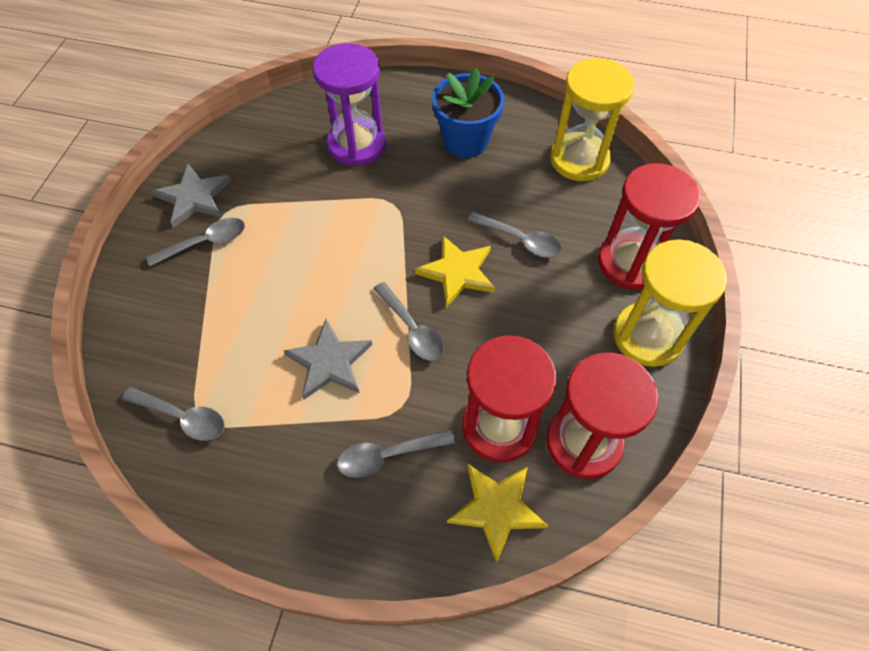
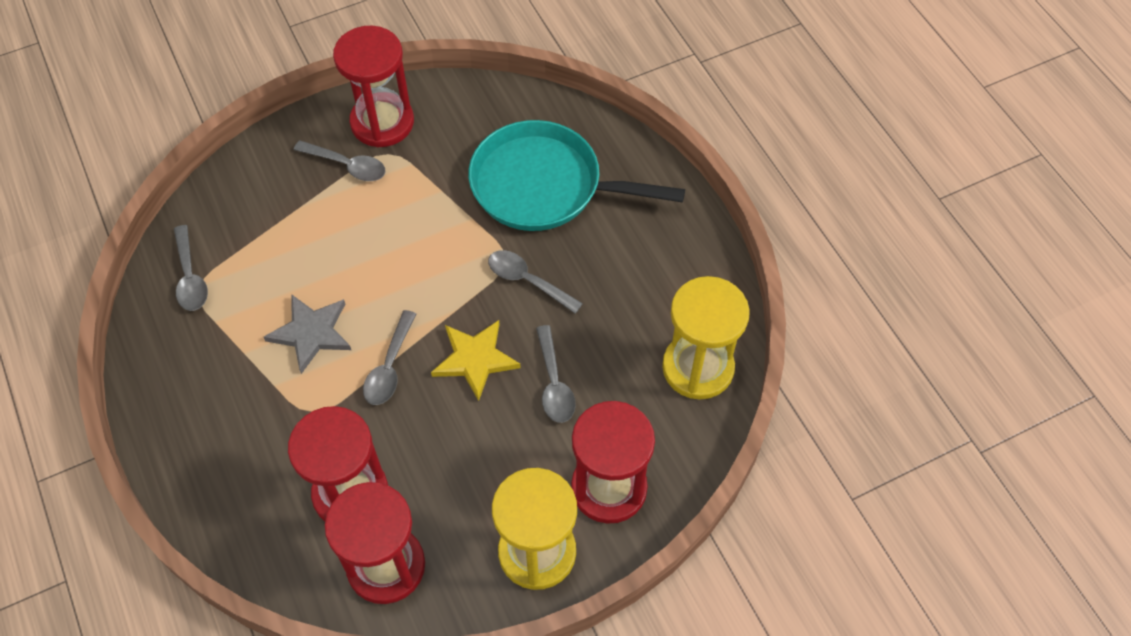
camera: 50 degrees right, 0 degrees up
(194, 198) = (382, 122): grey star -> red hourglass
(357, 144) = (544, 185): purple hourglass -> turquoise pan
(388, 455) = (264, 432): grey spoon -> grey spoon (527, 281)
(465, 141) = (629, 262): blue flower pot -> none
(496, 509) = (277, 539): yellow star -> none

